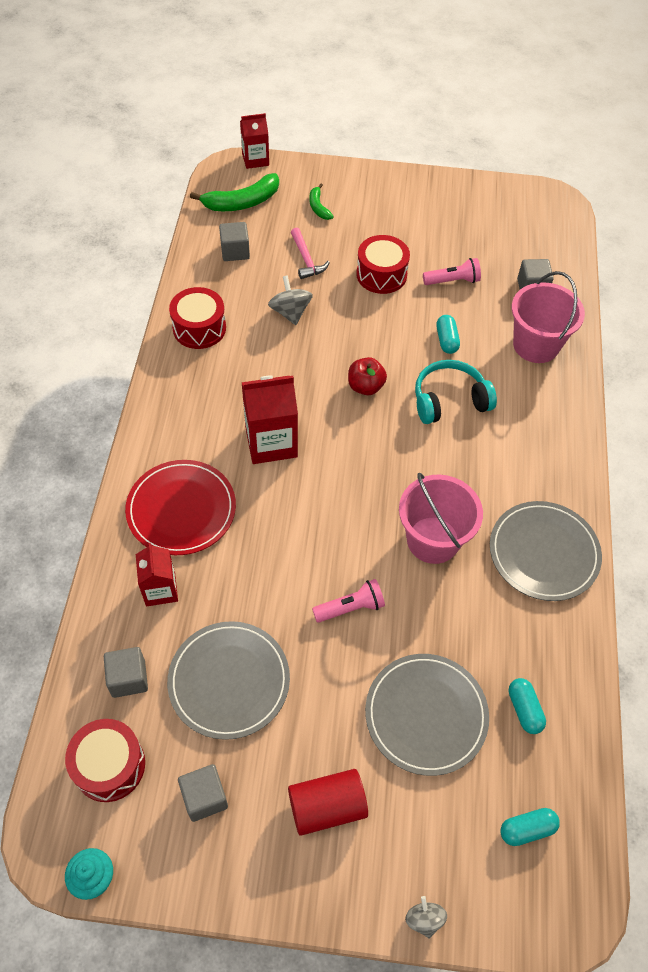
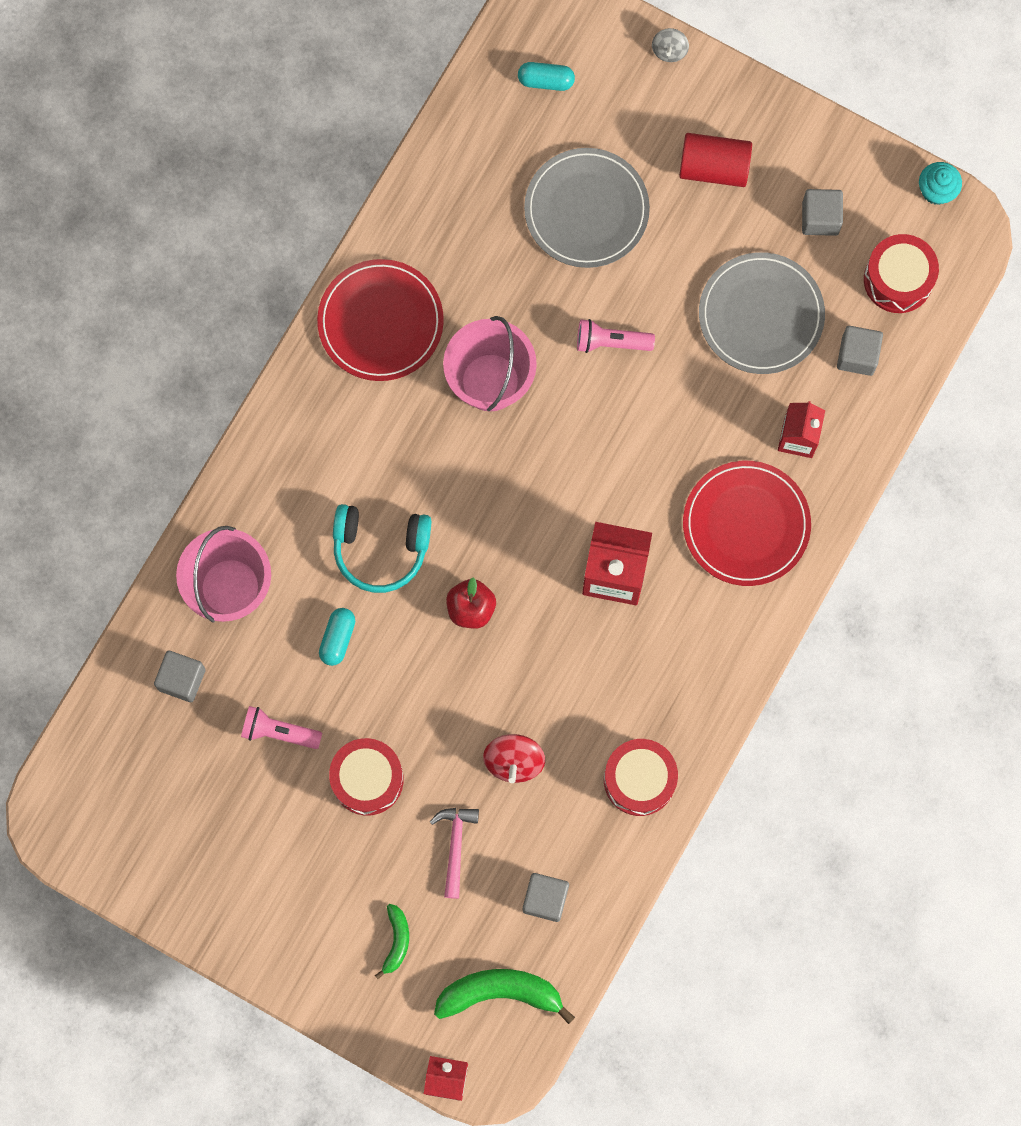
camera: 155 degrees left, 20 degrees up
(290, 312) = (514, 761): grey spinning top -> red spinning top
(524, 709) = (491, 178): turquoise capsule -> none
(543, 552) = (380, 322): grey plate -> red plate

